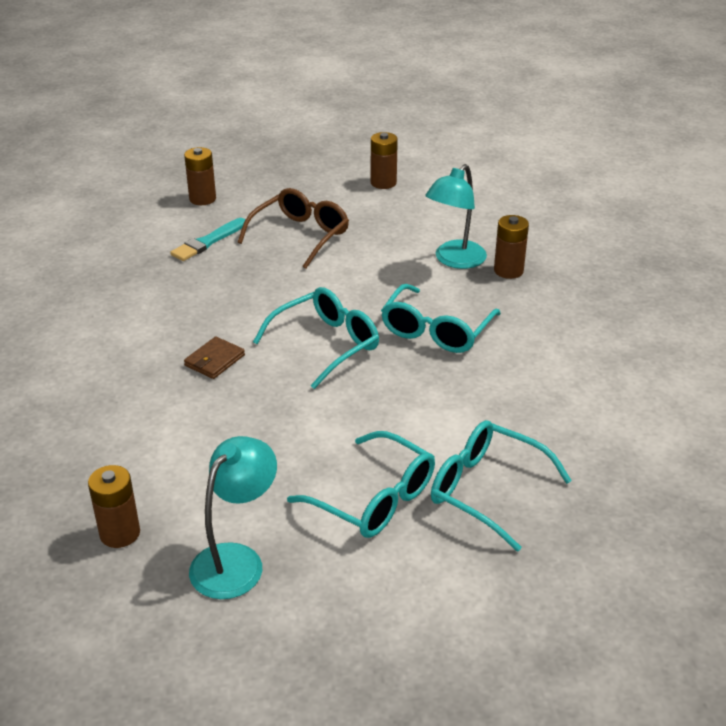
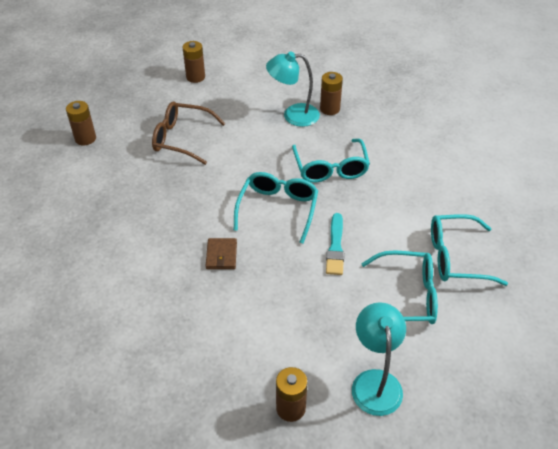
camera: 35 degrees left, 10 degrees up
(208, 242) = (124, 170): turquoise brush -> turquoise brush (335, 247)
(300, 236) = (182, 139): brown glasses -> brown glasses turned 75 degrees counterclockwise
(454, 260) = (293, 115): turquoise lamp -> turquoise lamp turned 90 degrees clockwise

